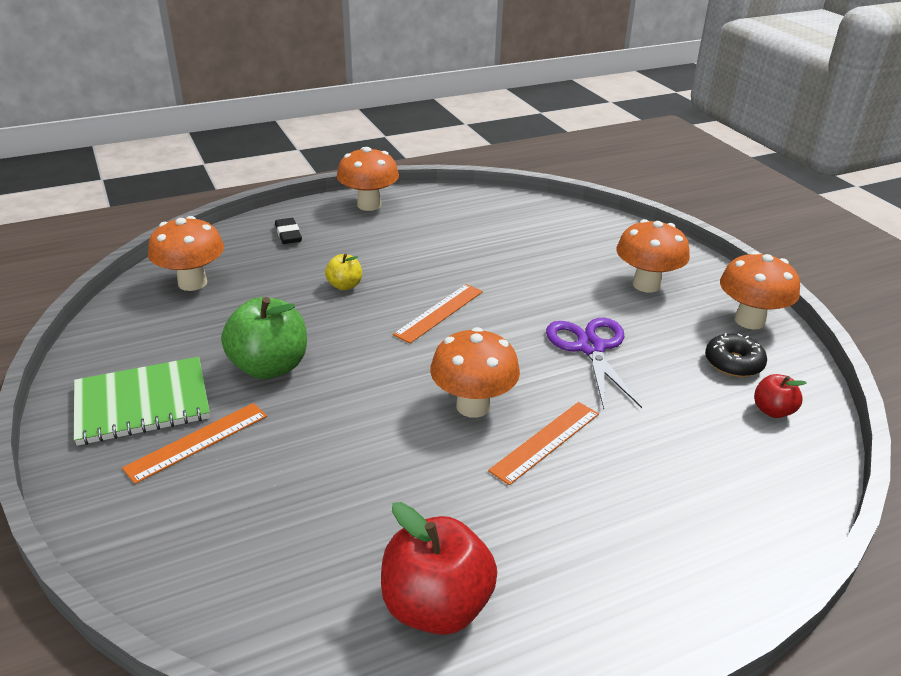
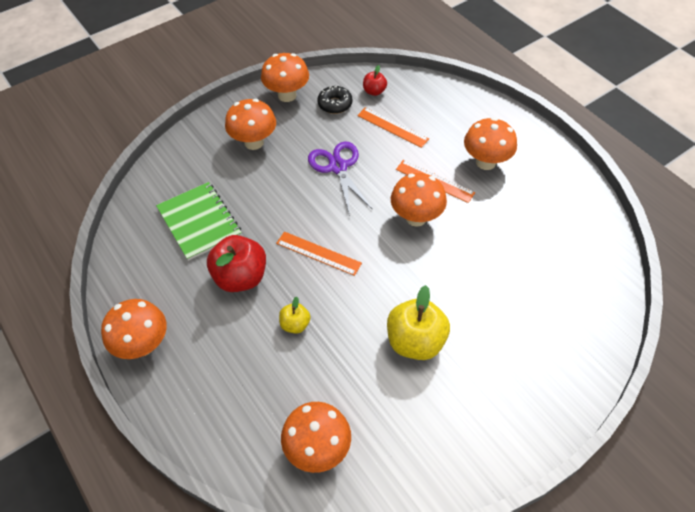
camera: 100 degrees left, 20 degrees up
(142, 403) = (482, 409): green notebook -> green notebook (199, 222)
(197, 442) = (504, 356): orange ruler -> orange ruler (392, 127)
(270, 367) = (415, 341): green apple -> yellow apple
(288, 234) = (213, 398): black eraser -> none
(436, 606) = (563, 209): red apple -> red apple (240, 277)
(582, 519) = (485, 162): none -> orange mushroom
(591, 348) = (338, 167): purple scissors -> purple scissors turned 90 degrees clockwise

